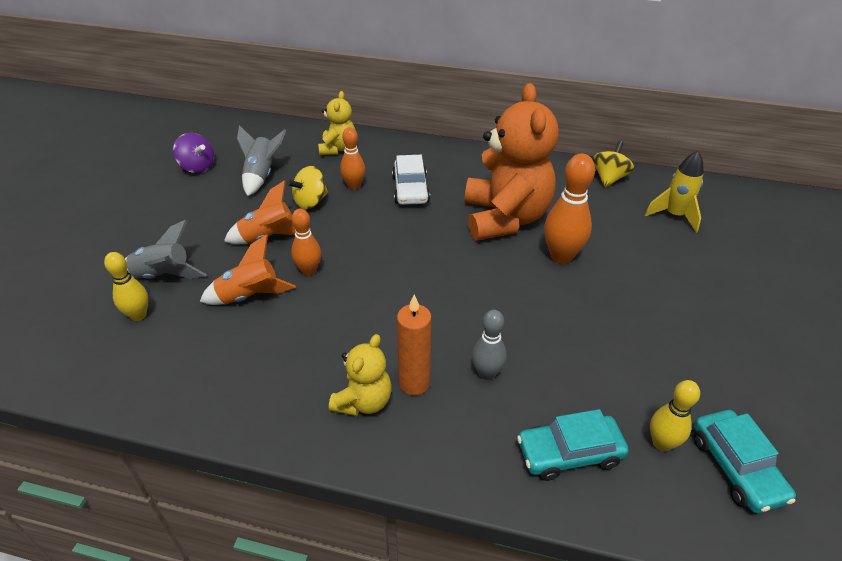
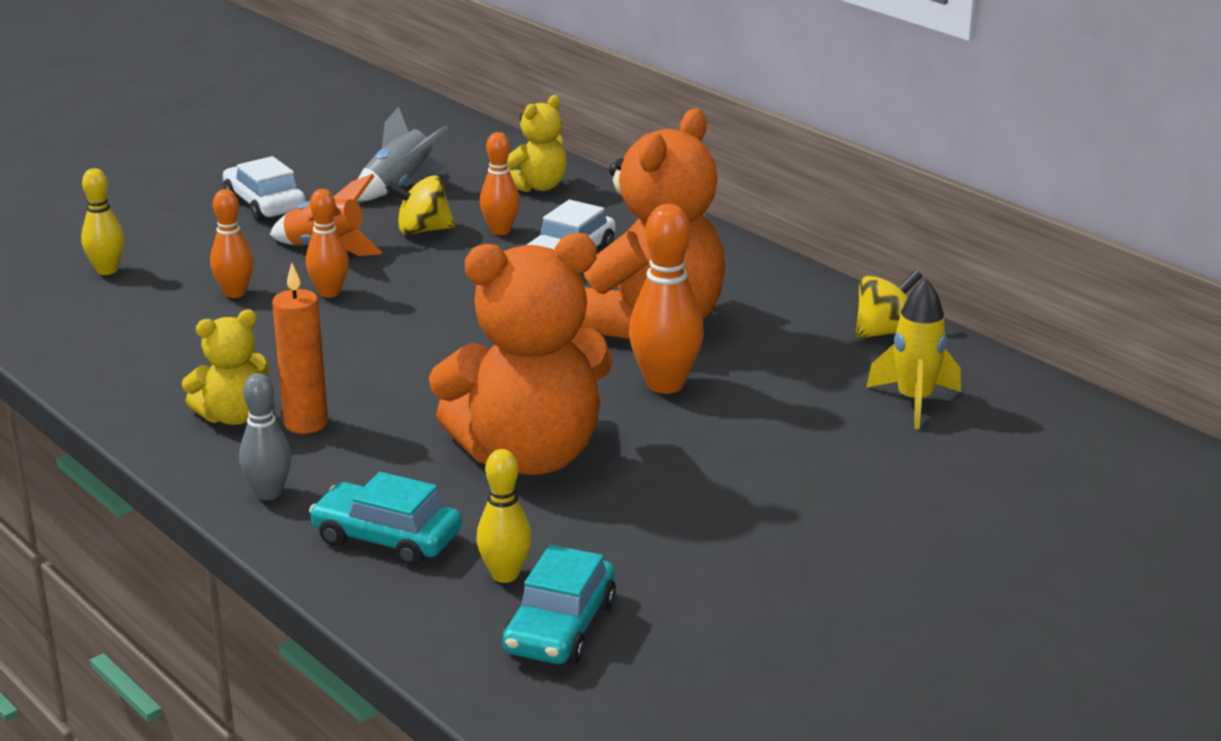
camera: 35 degrees right, 15 degrees down
(163, 276) = (171, 246): grey rocket -> none
(191, 218) = (264, 204): none -> white car
(197, 167) = (336, 156): purple spinning top -> none
(249, 296) = (235, 293): orange rocket -> orange bowling pin
(486, 373) = (397, 446): grey bowling pin -> grey bowling pin (268, 493)
(561, 342) = (529, 456): none -> orange teddy bear

